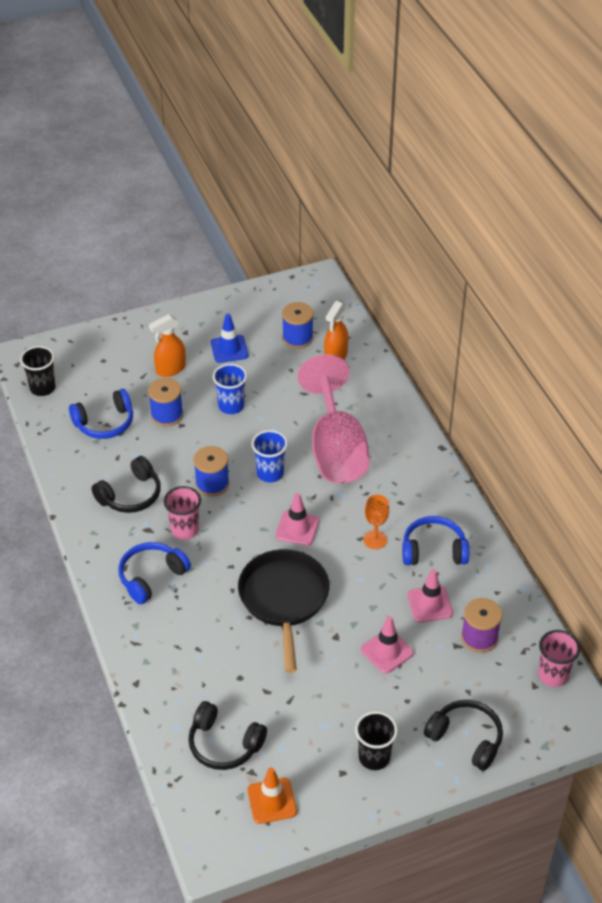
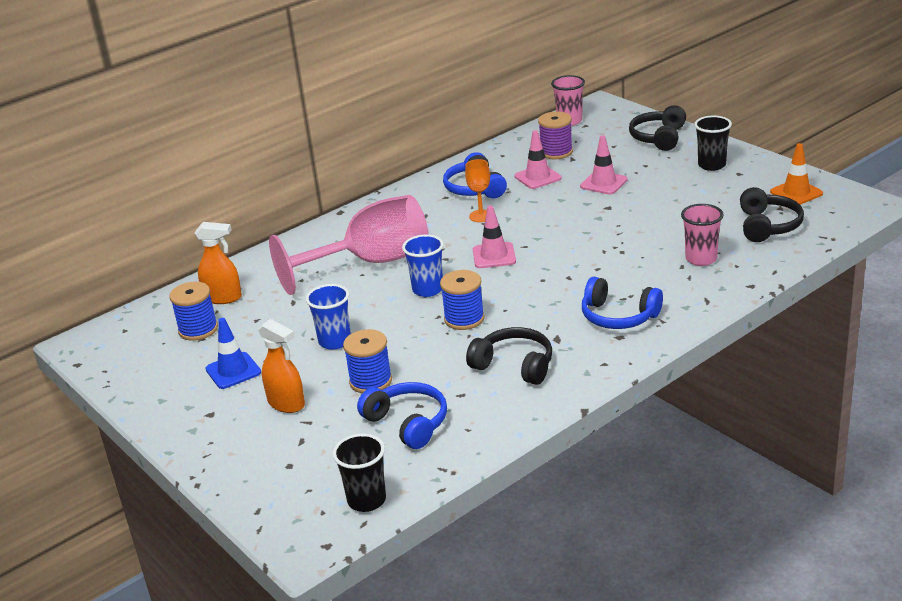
camera: 105 degrees left, 15 degrees down
(185, 530) = (541, 316): pink cup -> pink cup (701, 259)
(284, 599) = (587, 240): black pan -> none

